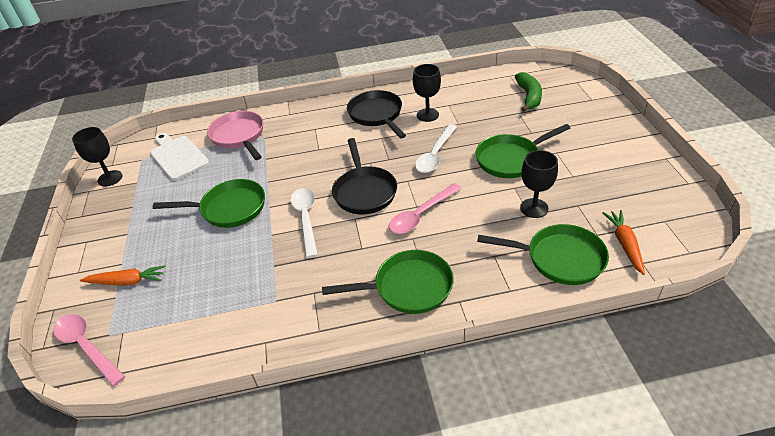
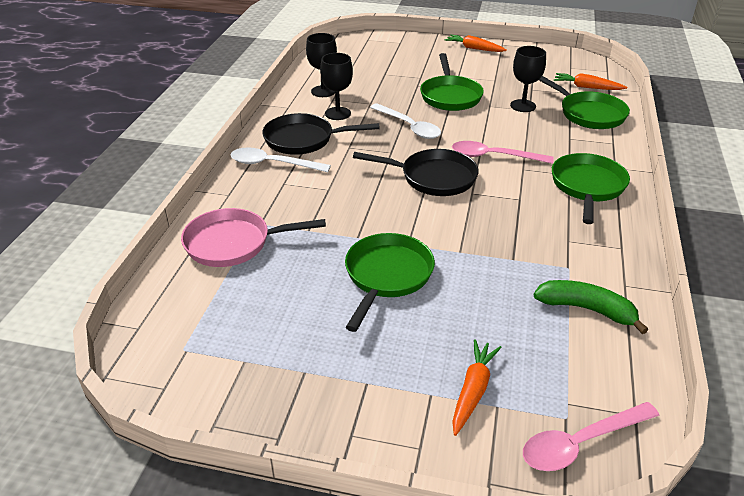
camera: 70 degrees left, 5 degrees down
(110, 178) = (203, 393): black goblet -> black goblet (323, 91)
(178, 157) = (221, 308): white cutting board -> none
(306, 219) = (450, 223): white spoon -> white spoon (273, 164)
(421, 215) = (494, 156): pink spoon -> pink spoon turned 120 degrees clockwise
(529, 97) = (366, 63): green banana -> green banana (586, 309)
(560, 259) = (588, 114): green pan -> green pan turned 105 degrees clockwise
(631, 143) = (474, 48): none -> orange carrot

